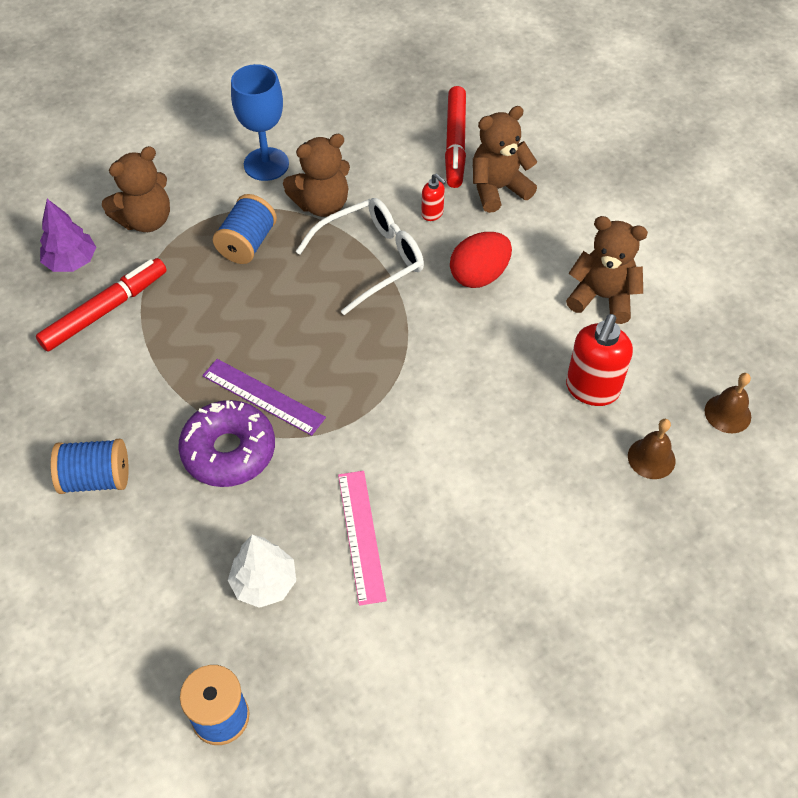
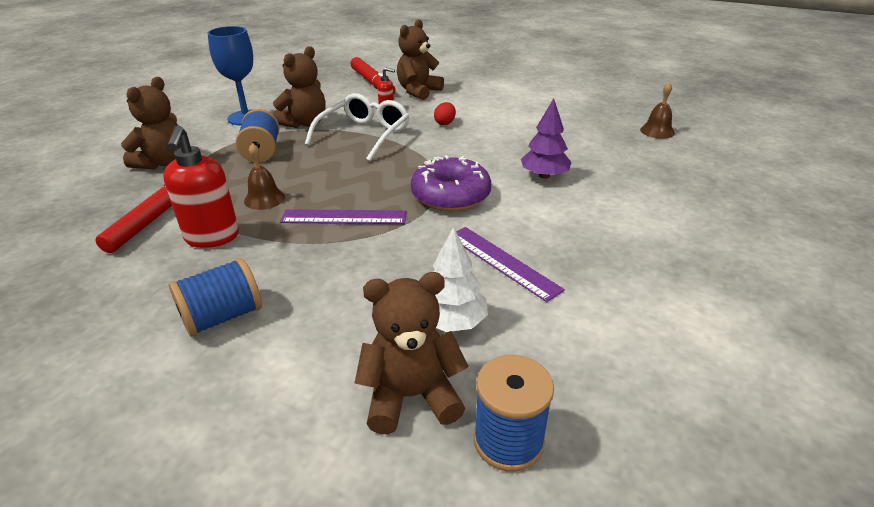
camera: 30 degrees left, 20 degrees down
(71, 262) = (105, 199): purple tree -> purple tree (544, 176)
(229, 451) = (342, 255): purple donut -> purple donut (450, 195)
(361, 536) = (502, 262): pink ruler -> purple ruler
(479, 275) = (445, 123): red egg -> red egg, size x0.55
(591, 389) = (571, 145): red soap dispenser -> red soap dispenser (212, 238)
(602, 297) = (530, 111): brown teddy bear -> brown teddy bear (411, 396)
(651, 458) = (642, 160): brown bell -> brown bell (264, 199)

